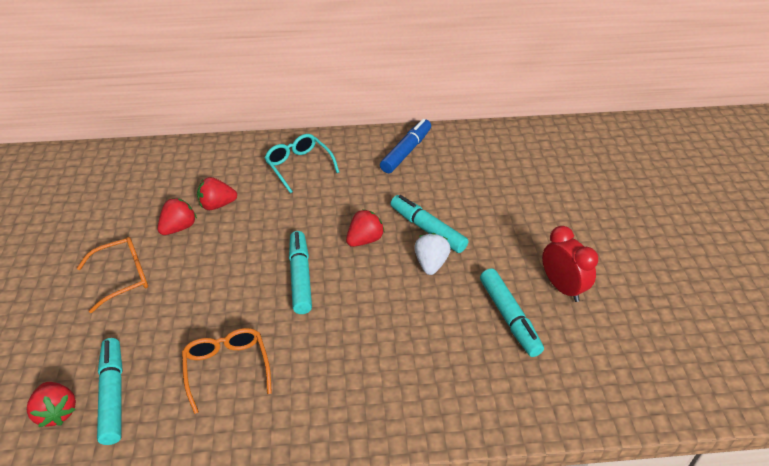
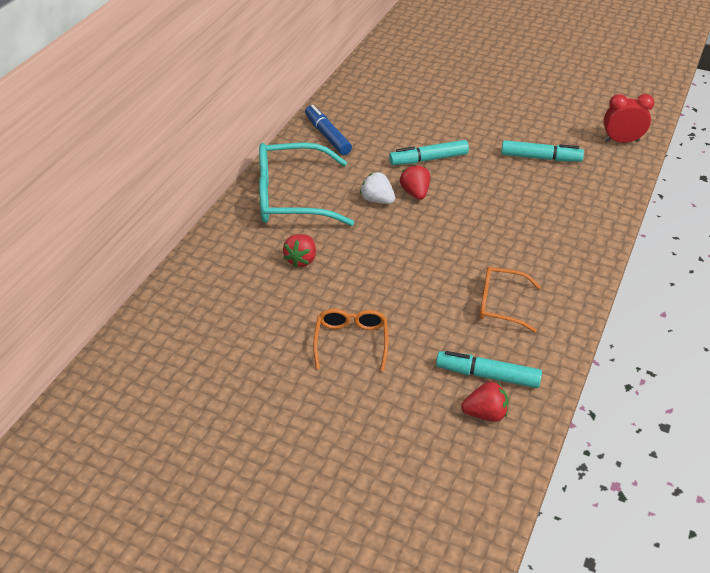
camera: 60 degrees left, 0 degrees up
(179, 228) = (312, 291): red strawberry -> none
(299, 166) = (291, 197): turquoise glasses -> turquoise glasses, size x1.79
(300, 277) = (431, 238): turquoise marker -> none
(431, 264) = (465, 171): white strawberry -> white strawberry (377, 200)
(562, 287) = (530, 126): red clock -> red clock (621, 141)

